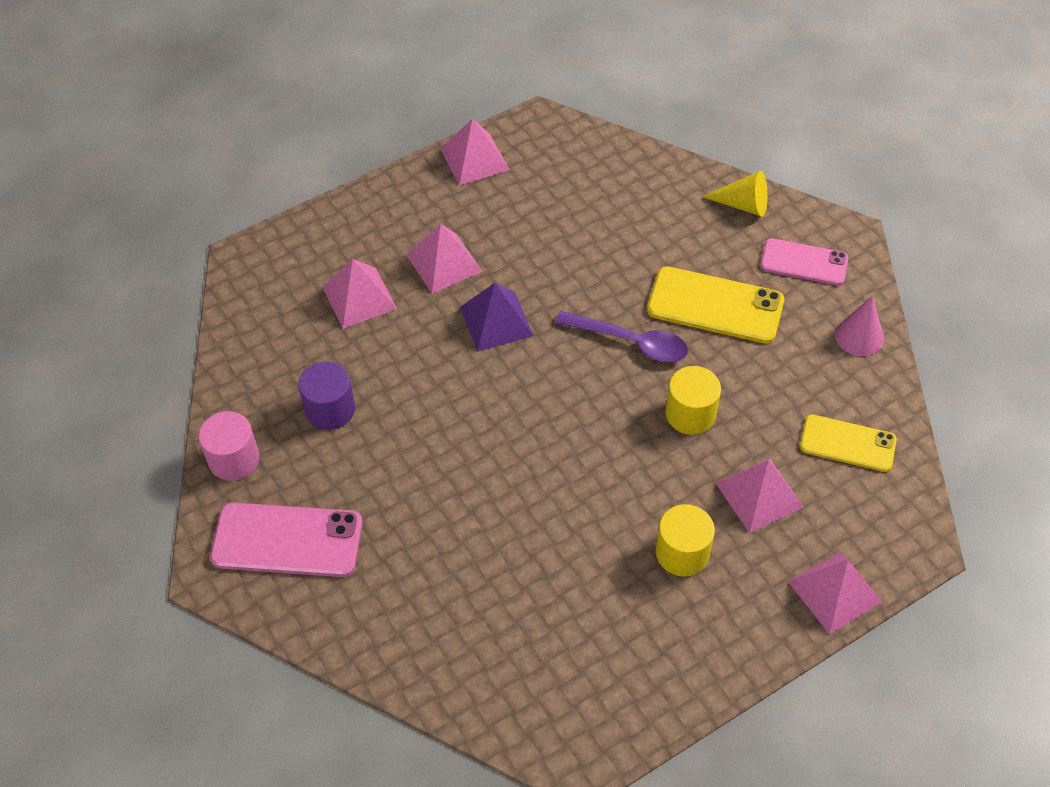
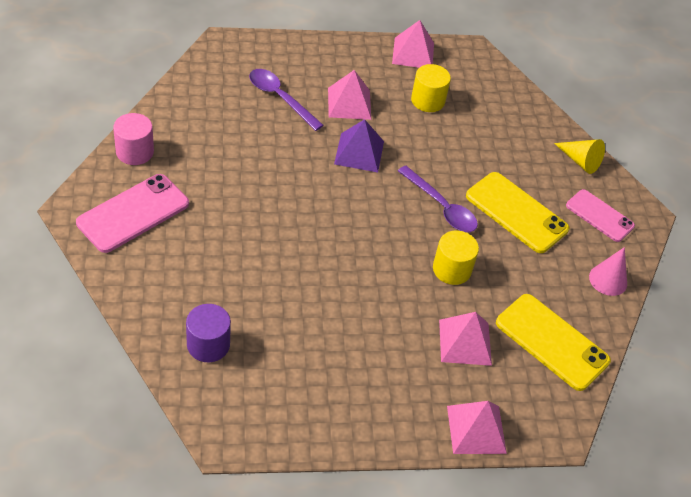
camera: 20 degrees right, 5 degrees down
(287, 540) = (133, 213): pink phone -> pink phone turned 75 degrees counterclockwise
(330, 409) = (215, 152): purple cylinder -> purple cylinder (208, 344)
(359, 297) = (280, 98): pink pyramid -> purple spoon
(682, 553) = (385, 350): yellow cylinder -> yellow cylinder (427, 100)
(847, 443) = (552, 342): yellow phone -> yellow phone, size x1.52

